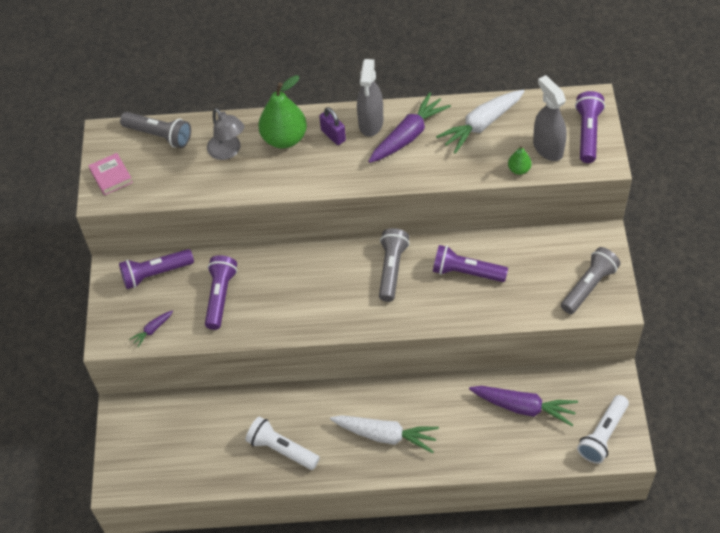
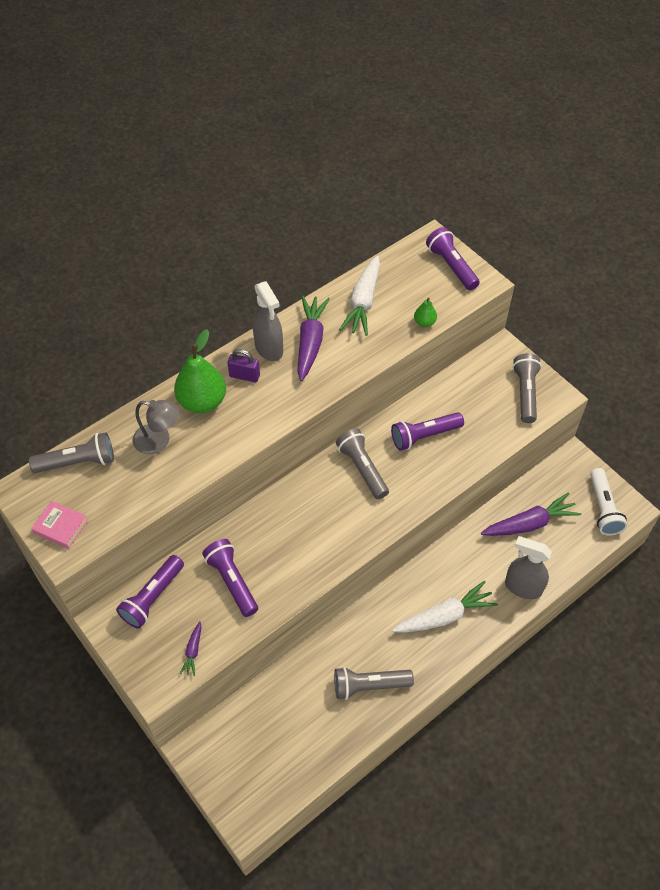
camera: 40 degrees left, 0 degrees up
(282, 449) = (369, 685): white flashlight -> grey flashlight
(547, 148) = (431, 294): grey spray bottle -> grey spray bottle (523, 587)

